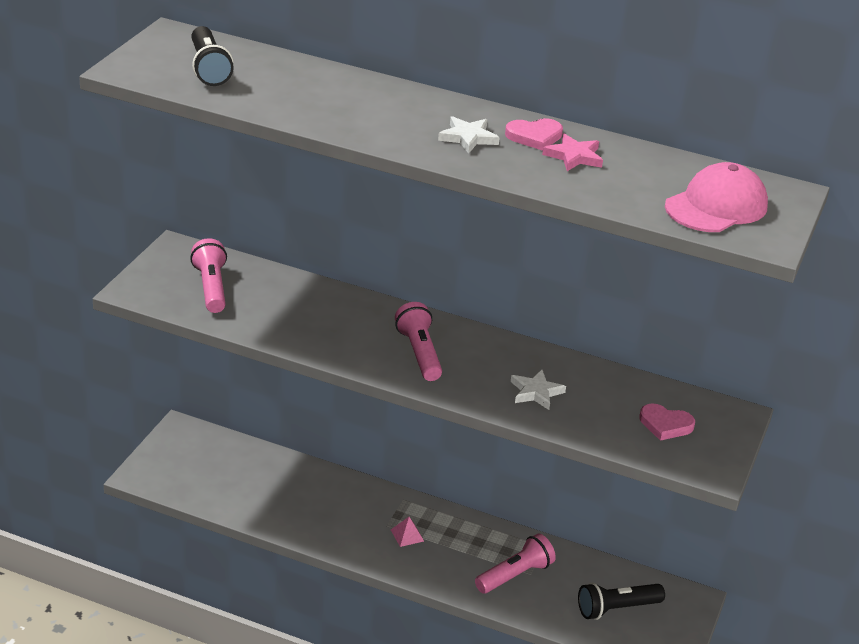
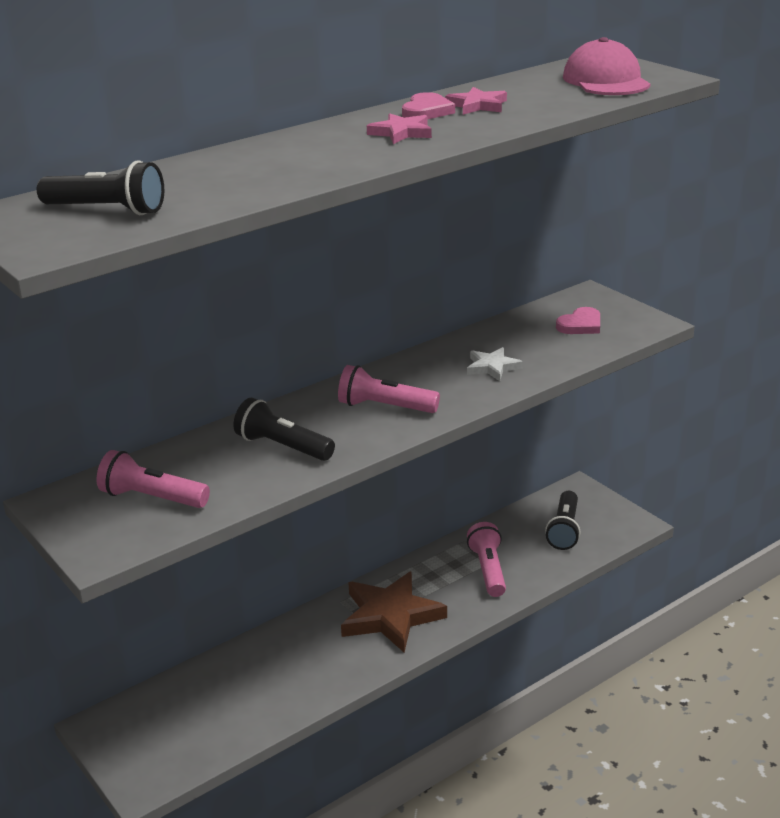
camera: 55 degrees left, 5 degrees down
(320, 322) = (282, 447): none -> black flashlight
(407, 535) = (390, 616): pink pyramid -> brown star
(468, 138) = (401, 133): white star -> pink star

